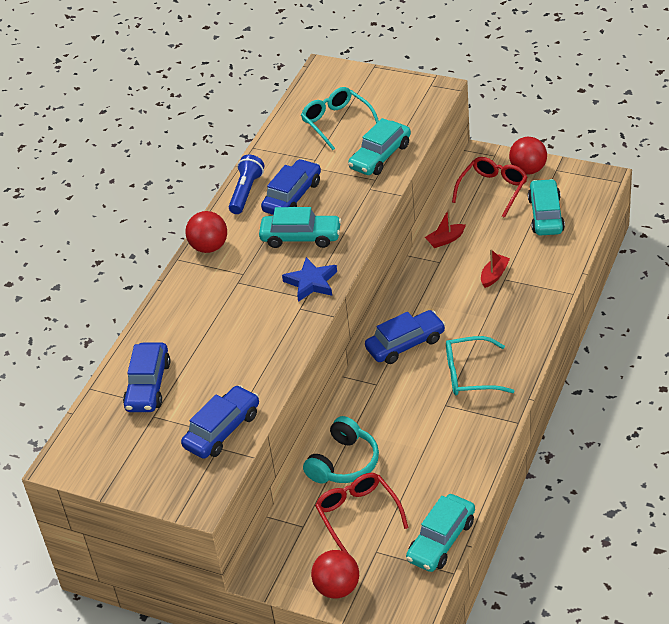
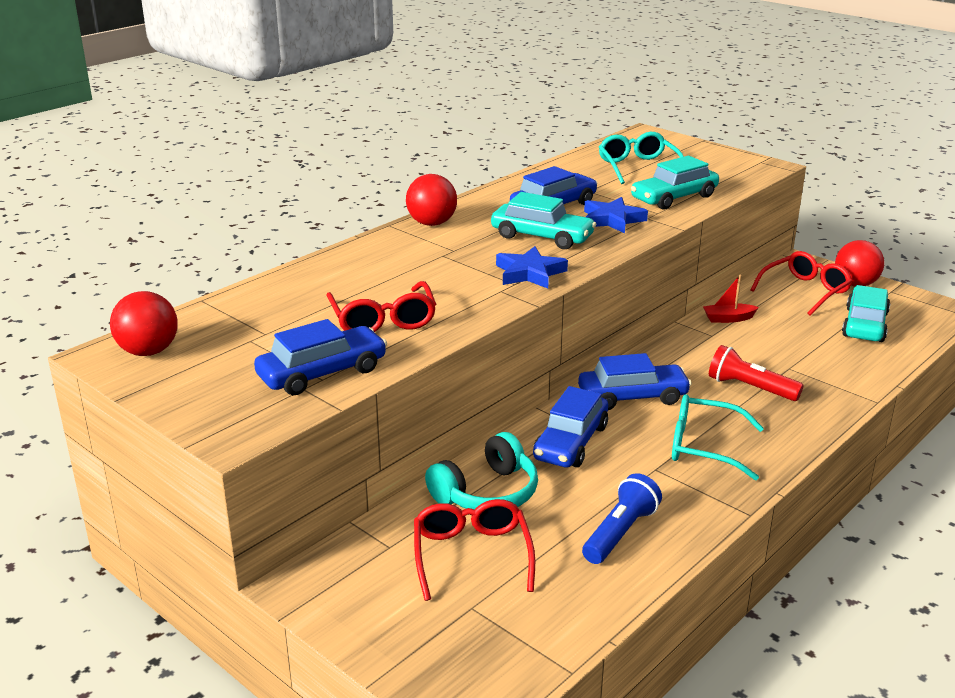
camera: 15 degrees right, 15 degrees down
(148, 385) = (268, 313): blue car -> blue car (570, 442)
(233, 366) = (383, 320): none -> red glasses
(246, 192) = (503, 194): blue flashlight -> blue flashlight (620, 533)
(337, 588) = (389, 635): red ball -> red ball (148, 351)
(344, 199) = (612, 220): none -> blue star
(441, 540) = (574, 622): turquoise car -> none
(483, 308) = (750, 388): none -> red flashlight
(494, 275) = (777, 361): red boat -> none

